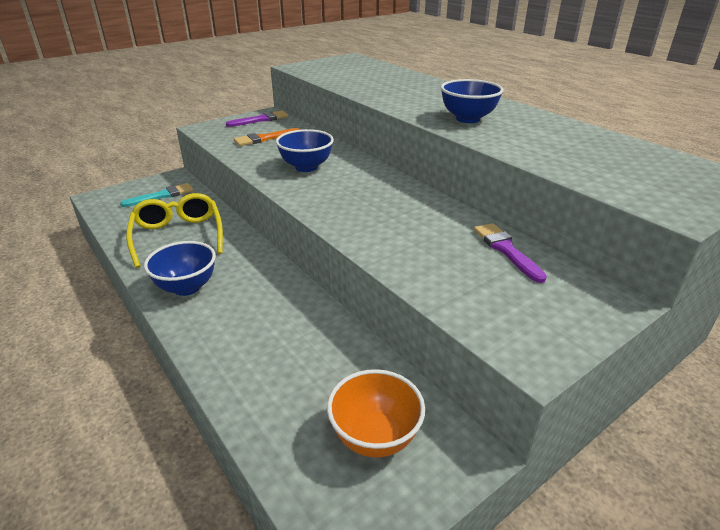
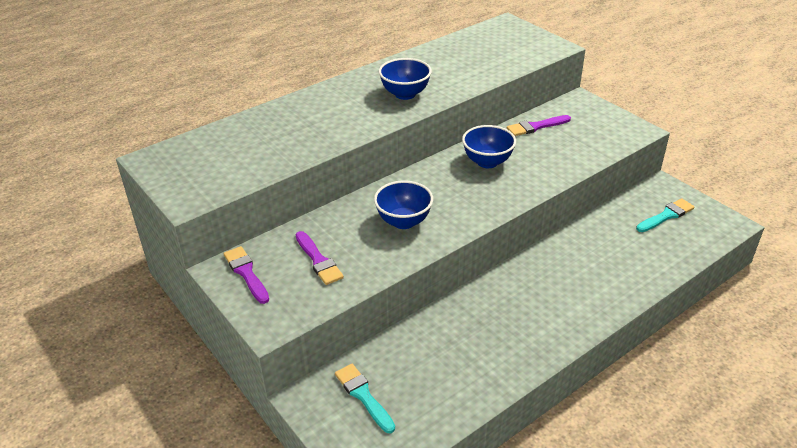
camera: 90 degrees left, 5 degrees up
(178, 236) = (462, 354): yellow glasses -> none
(186, 287) = (550, 325): blue bowl -> blue bowl (487, 162)
(264, 138) = (318, 260): orange brush -> purple brush
(375, 437) = (666, 216): orange bowl -> turquoise brush

